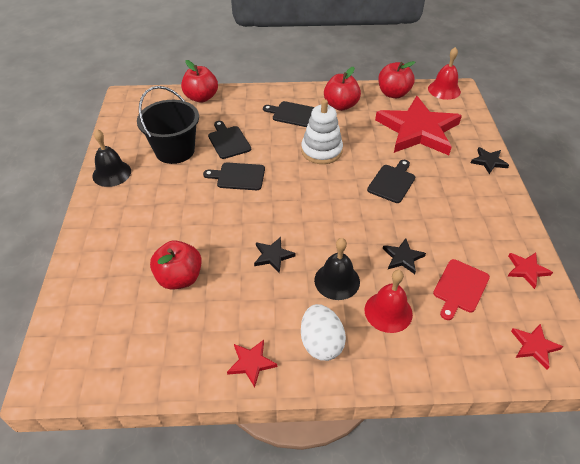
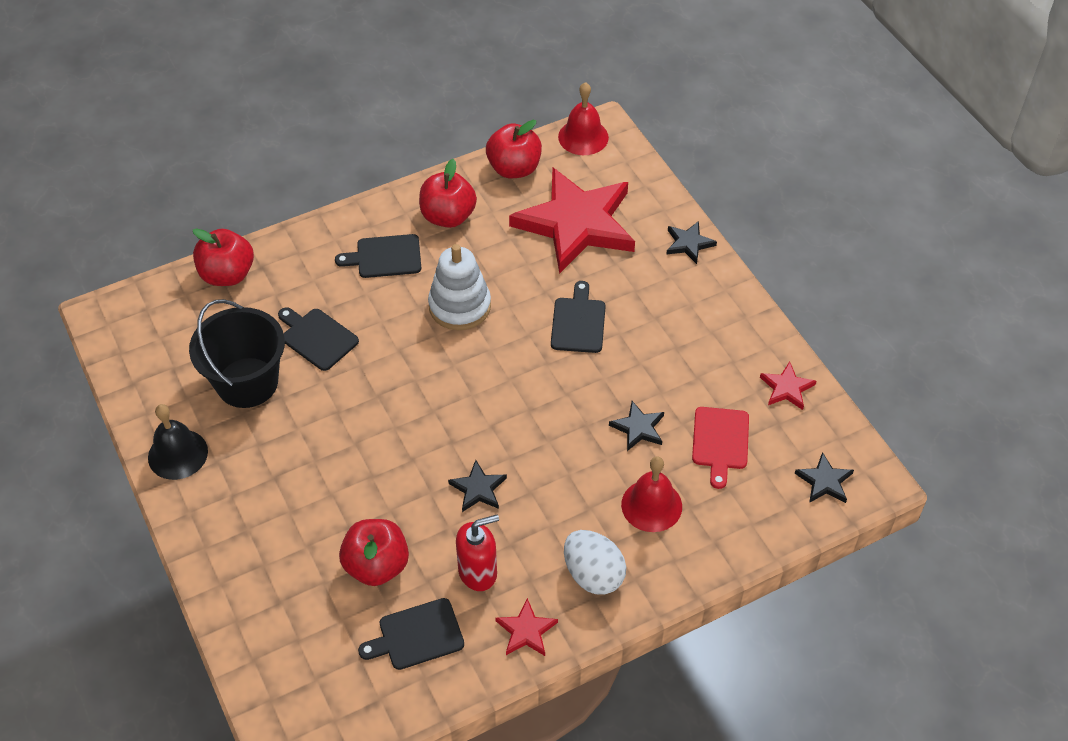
camera: 25 degrees left, 5 degrees up
(238, 176) = (366, 390): black cutting board -> black cutting board (417, 635)
(242, 308) = (478, 572): none -> red soap dispenser
(337, 281) = (574, 490): black bell -> none
(534, 346) = (824, 481): red star -> black star

